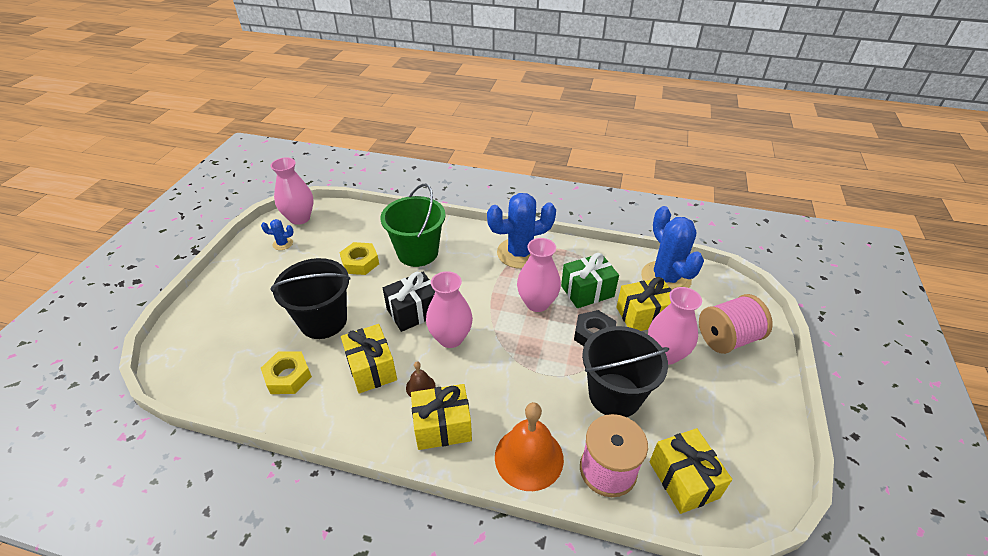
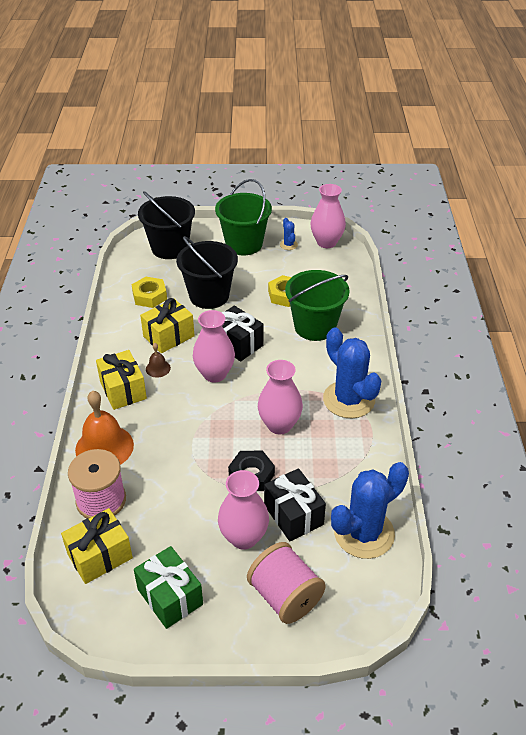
camera: 75 degrees right, 0 degrees up
(254, 276) = (244, 244): none -> green bucket
(587, 291) = (312, 462): green gift -> green gift (170, 597)
(614, 395) = (180, 498): black bucket -> black bucket (170, 248)
(643, 315) = (293, 515): yellow gift -> black gift

